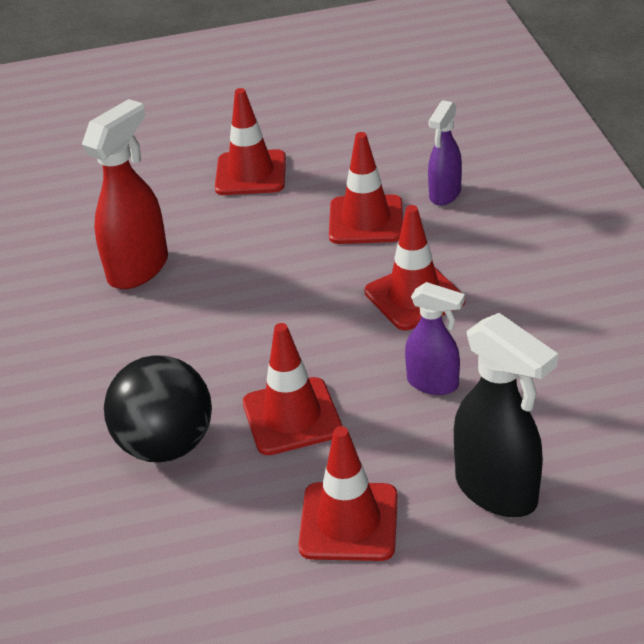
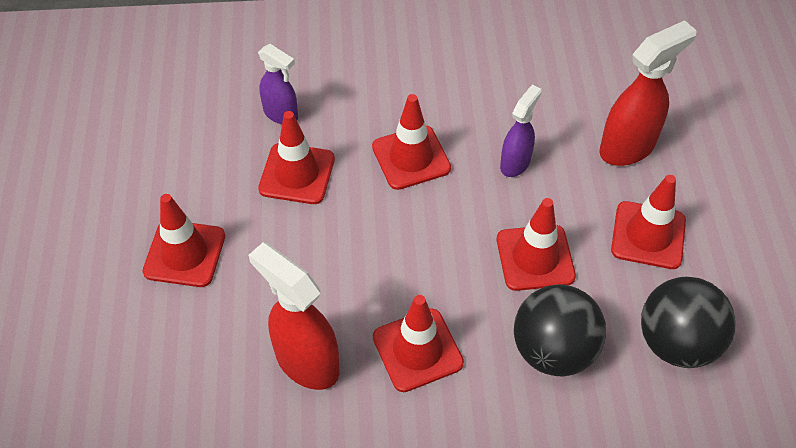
camera: 85 degrees left, 15 degrees up
(158, 340) = (417, 350): none -> red traffic cone
(186, 559) = (676, 342): none -> black ball
(497, 491) = (628, 147): black spray bottle -> red spray bottle

